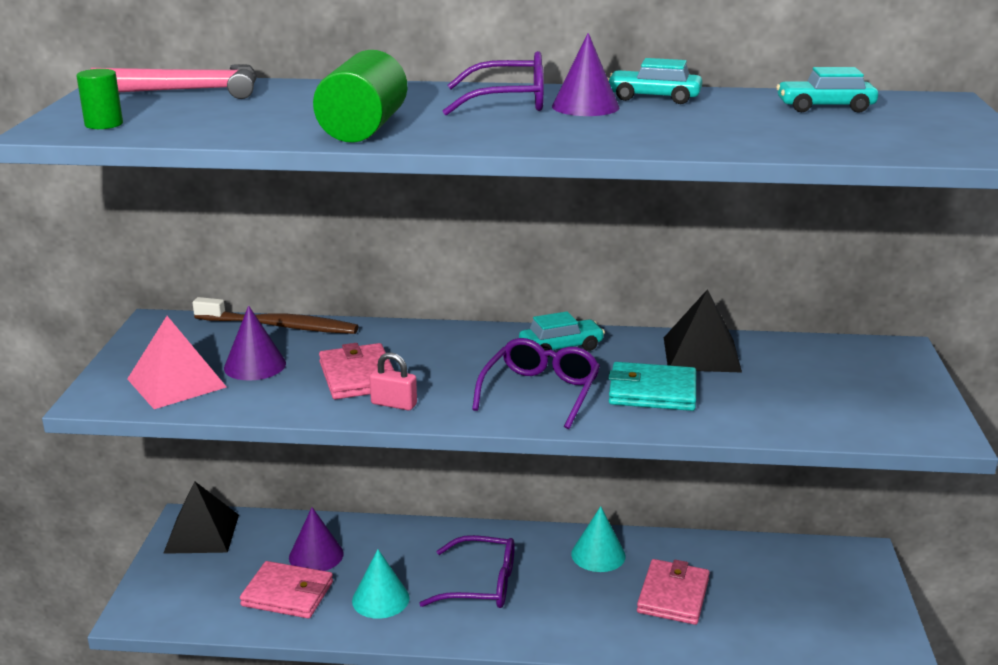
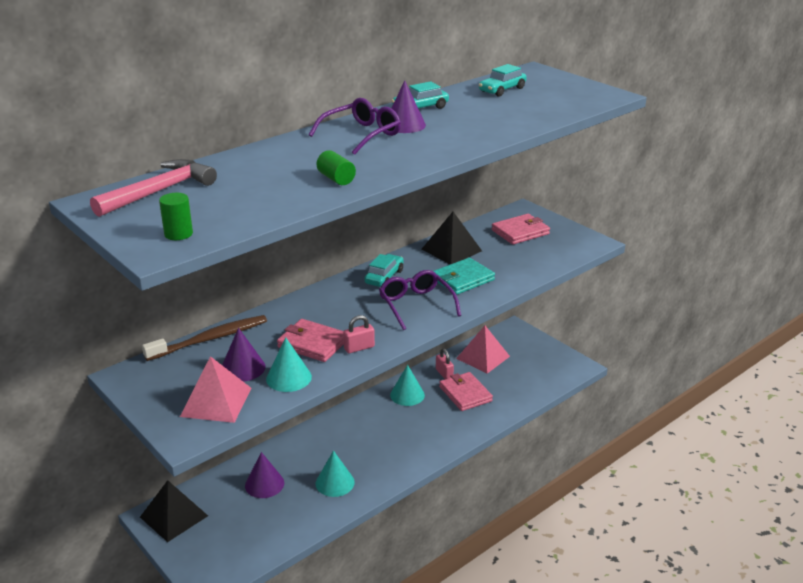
camera: 45 degrees left, 5 degrees up
(274, 396) = (288, 378): none -> turquoise cone
(287, 594) = (281, 513): pink wallet -> pink wallet (520, 232)
(363, 129) = (336, 179): green cylinder -> green cylinder, size x0.54
(481, 584) = (373, 443): purple glasses -> none
(680, 557) = (444, 374): none -> pink padlock
(763, 565) = (483, 357): none -> pink pyramid

